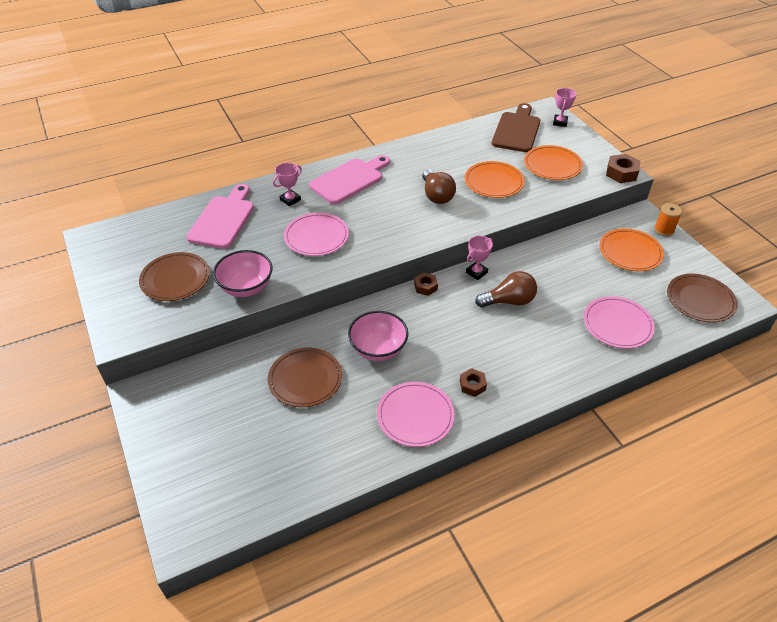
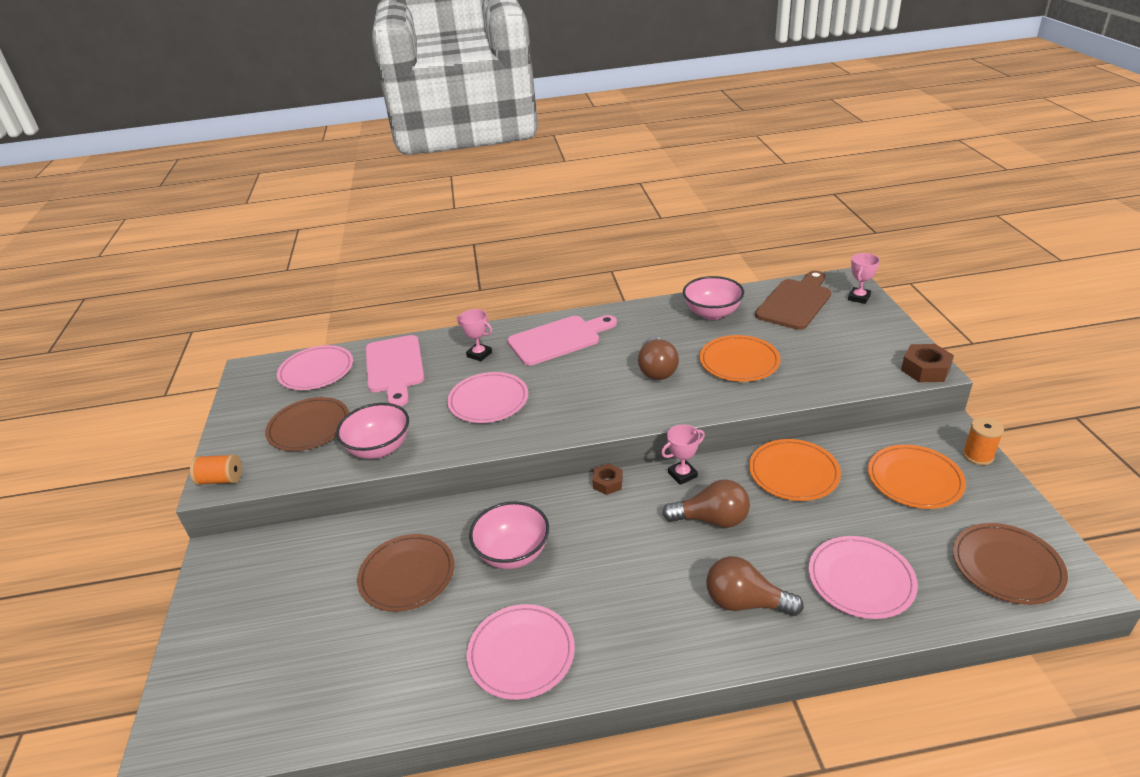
camera: 20 degrees right, 10 degrees down
(122, 333) = (221, 480): none -> orange spool
(154, 230) = (316, 371): none -> pink plate
(223, 219) = (395, 367): pink cutting board -> pink cutting board turned 135 degrees clockwise
(290, 200) = (479, 354): pink trophy -> pink trophy turned 60 degrees clockwise
(459, 145) = (712, 313): none -> pink bowl
(472, 385) = (615, 627): brown nut -> none
(551, 353) = (745, 602): none -> brown light bulb
(552, 165) = (828, 349): orange plate -> orange plate (793, 473)

